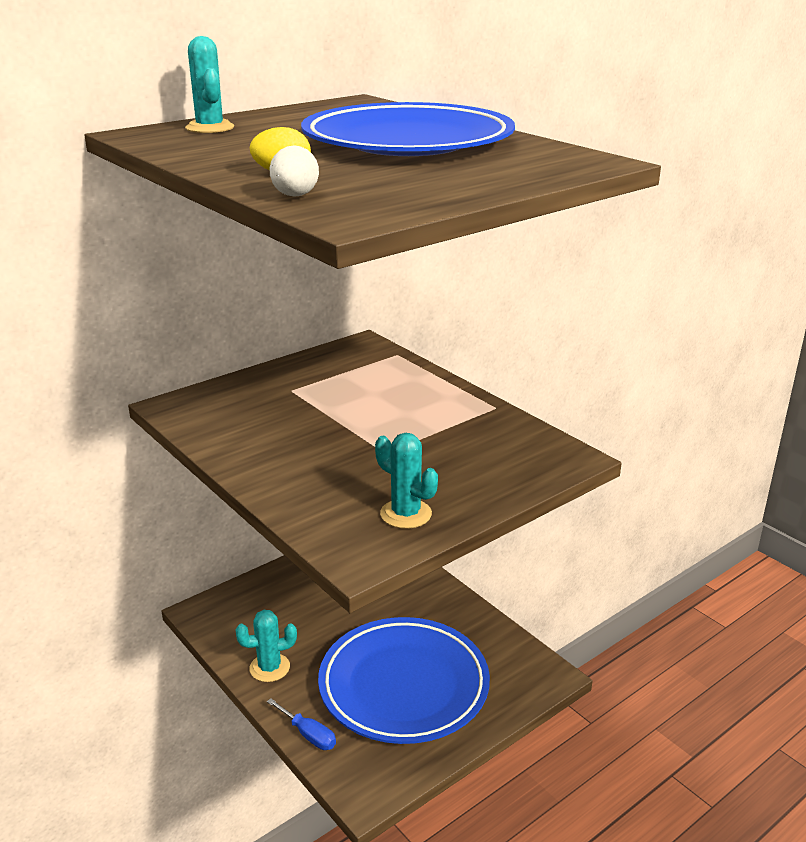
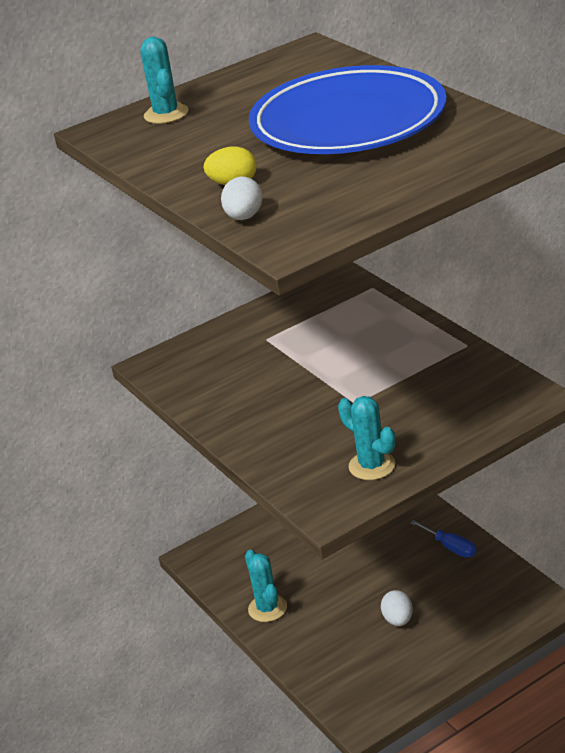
camera: 10 degrees right, 5 degrees up
(269, 668) = (267, 608): turquoise cactus -> turquoise cactus turned 75 degrees clockwise
(308, 735) = (307, 669): blue screwdriver -> blue screwdriver (450, 547)
(404, 686) = (398, 620): blue plate -> white egg

